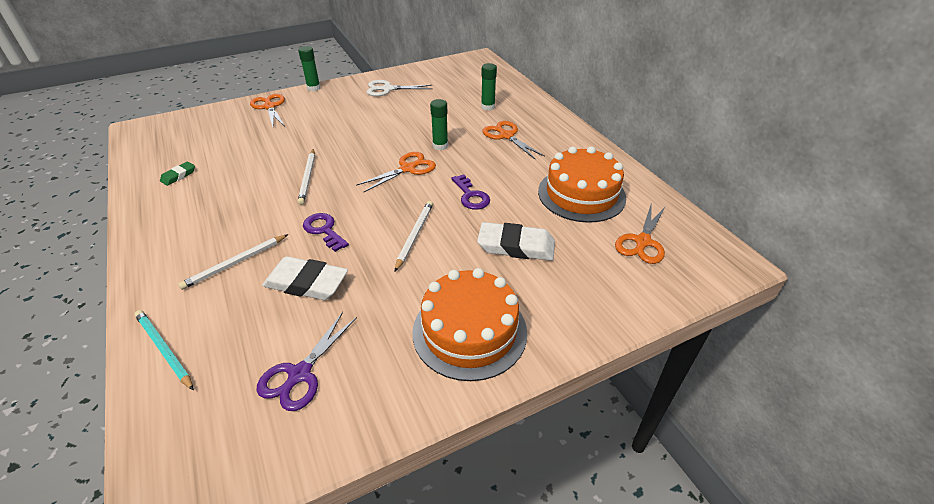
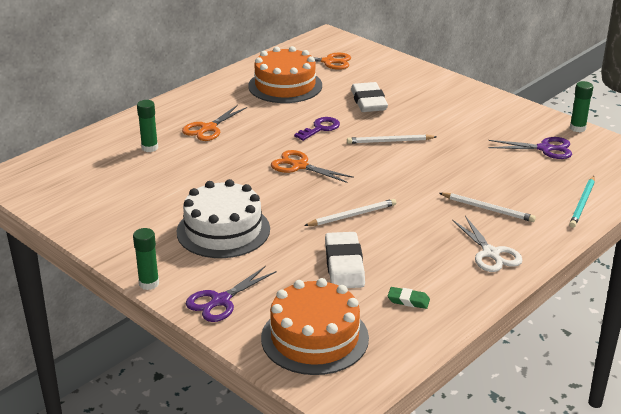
camera: 110 degrees left, 10 degrees down
(269, 107) = (220, 301): orange scissors -> purple scissors
(306, 283) = (477, 171): white eraser -> white eraser (344, 265)
(324, 230) = (416, 182): purple key -> none
(345, 119) = (223, 230): none -> white cake
(387, 89) = (129, 222): white scissors -> white scissors (490, 253)
(440, 146) = (248, 158): green glue stick -> green glue stick (577, 128)
(469, 331) = (460, 104): orange cake -> orange cake (315, 338)

